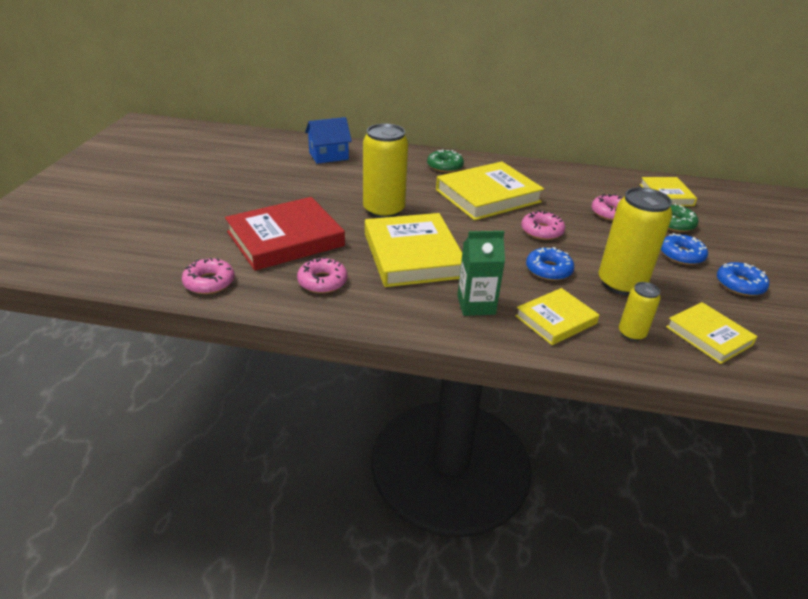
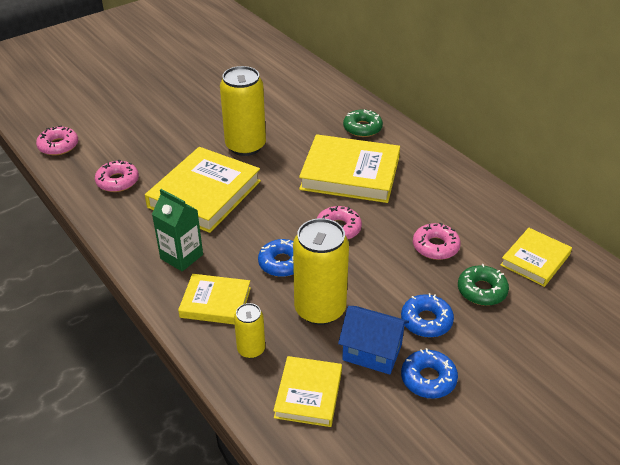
camera: 45 degrees right, 5 degrees up
(285, 239) = (145, 136): red book -> none
(328, 156) = (283, 77): blue house -> blue house (372, 352)

